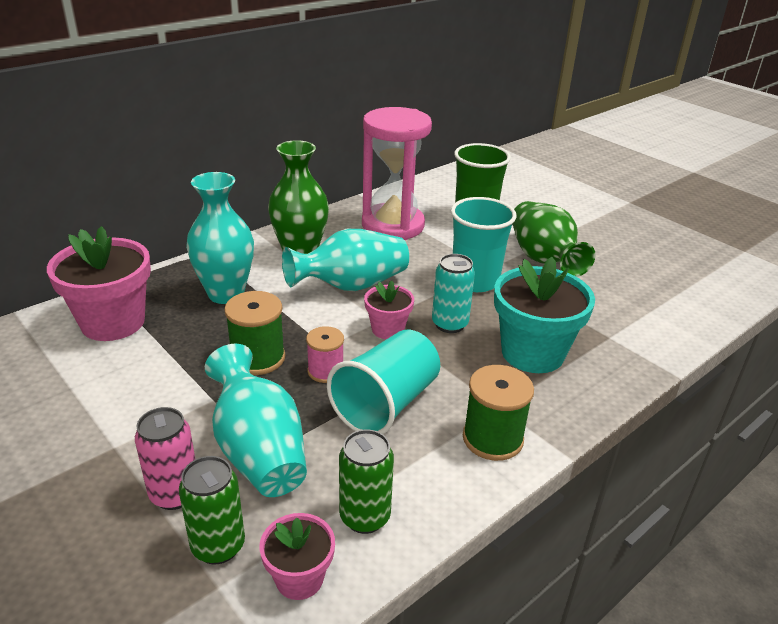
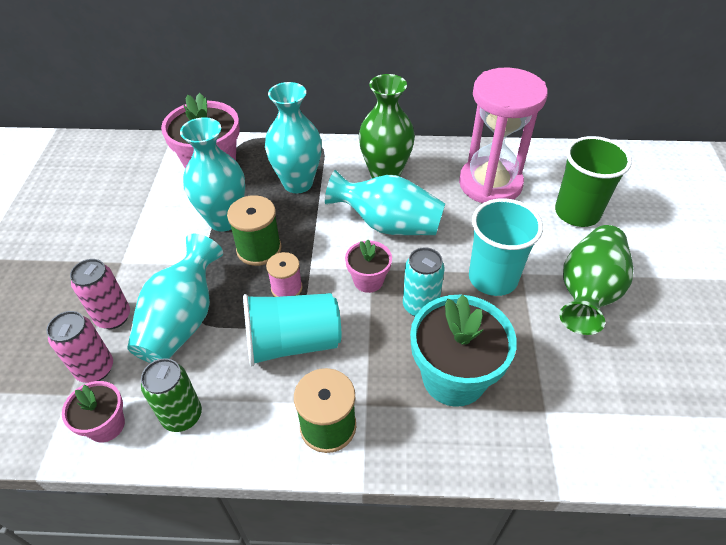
camera: 45 degrees right, 15 degrees up
(188, 354) = (224, 220): none -> turquoise vase
(218, 546) = (95, 369): green can -> pink can

